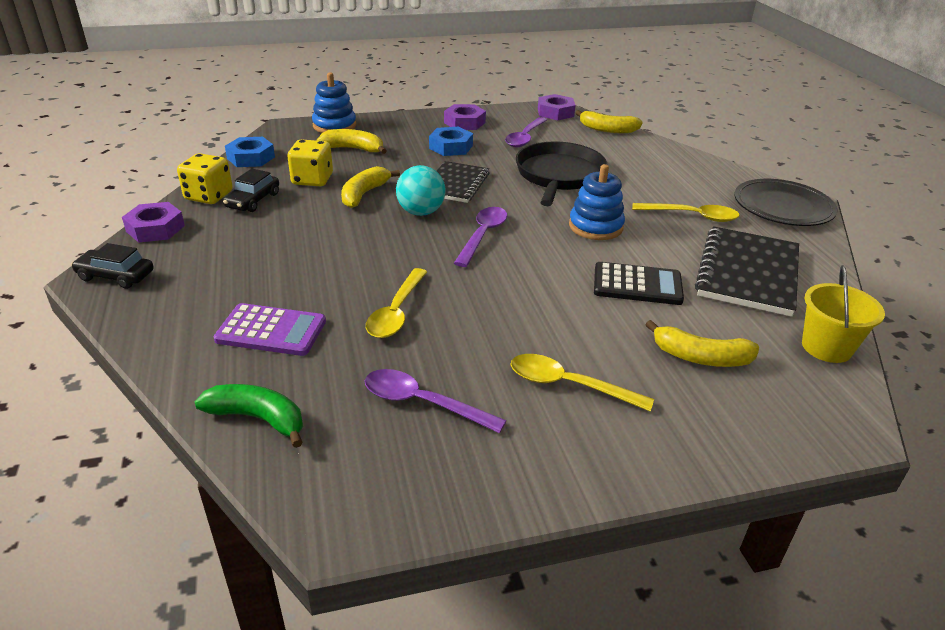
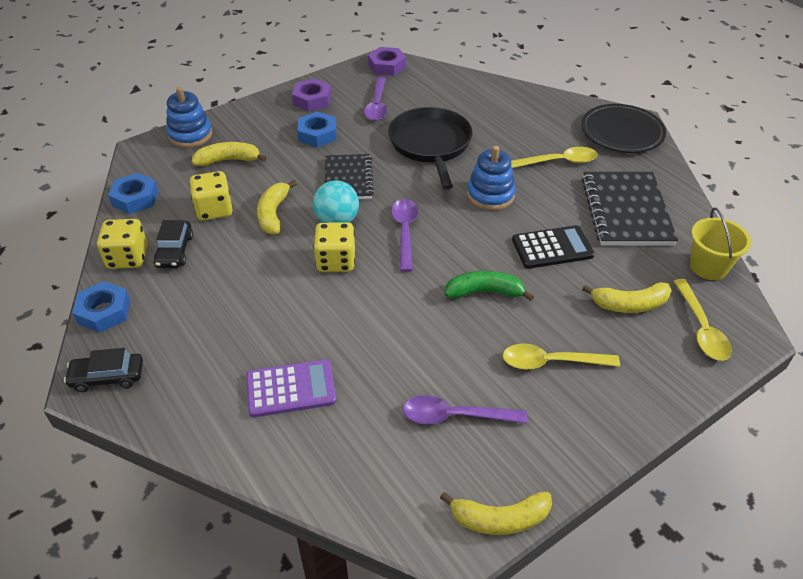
camera: 20 degrees left, 10 degrees up
(155, 228) = (104, 311): purple nut -> blue nut
(258, 418) = (338, 476): green banana -> green banana (484, 292)
(395, 242) = (336, 261): none -> yellow dice
(396, 312) = (382, 335): yellow spoon -> yellow spoon (701, 328)
(607, 129) = (443, 77): yellow banana -> yellow banana (500, 519)

